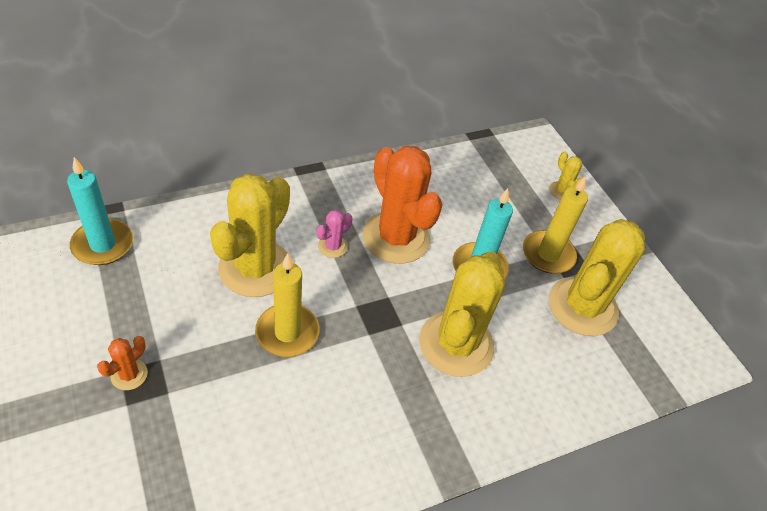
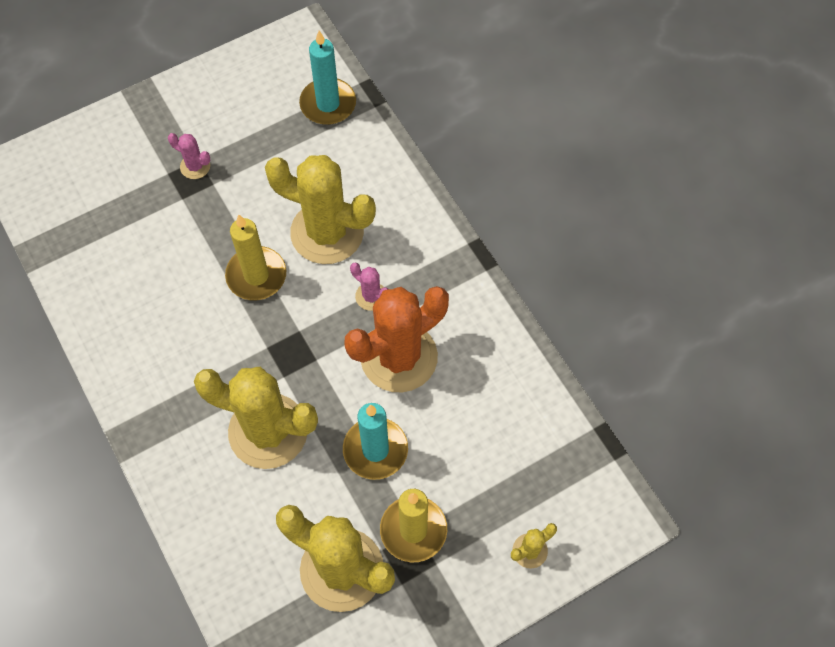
camera: 90 degrees right, 15 degrees up
(129, 374) = (195, 166): orange cactus -> pink cactus

